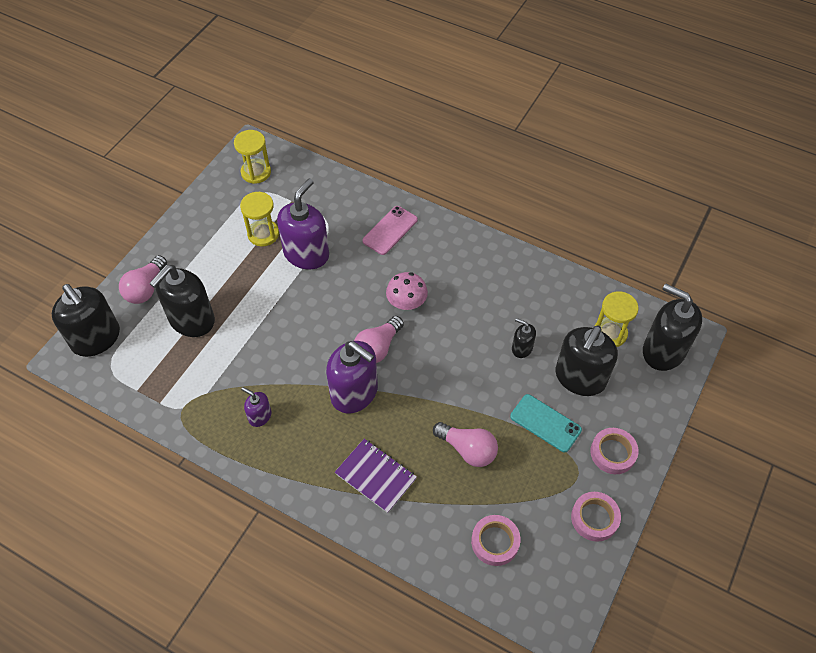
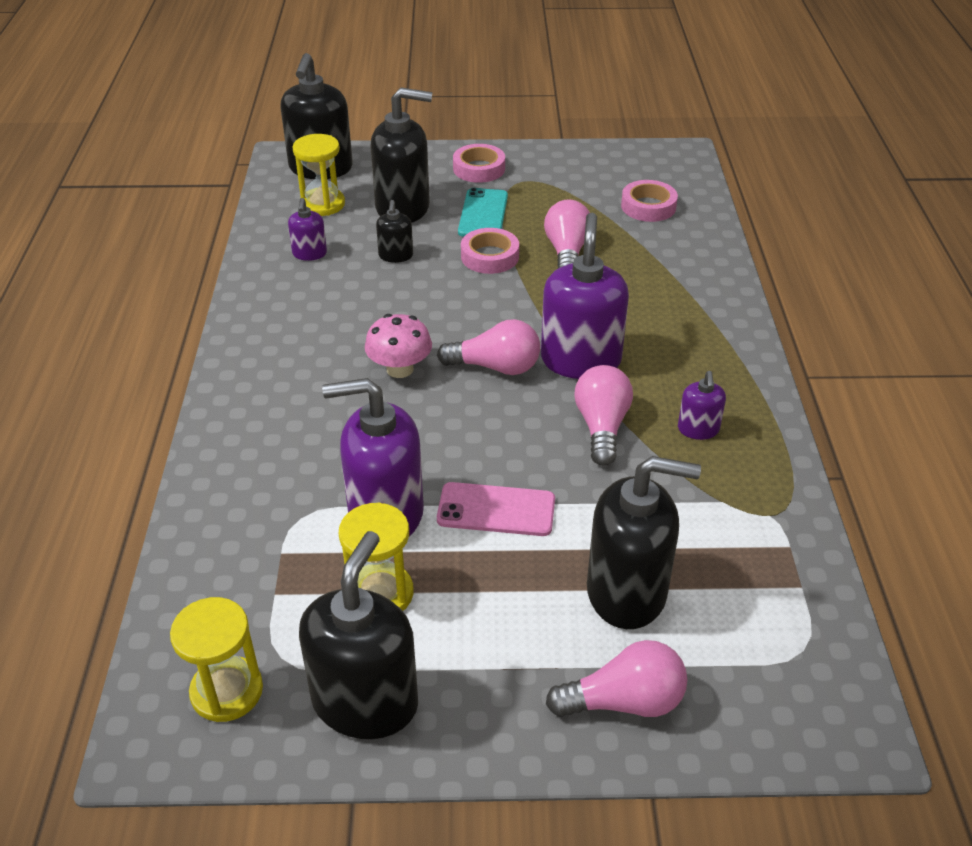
camera: 120 degrees left, 15 degrees down
(96, 338) = (780, 709): black soap dispenser -> black soap dispenser (365, 702)
(295, 371) = (601, 427): none -> pink light bulb
(375, 476) = (667, 302): purple notebook -> none
(390, 230) = (271, 437): pink phone -> pink phone (496, 510)
(550, 304) = (309, 254): none -> purple soap dispenser
(594, 518) = (561, 162): pink tape -> pink tape (490, 256)

